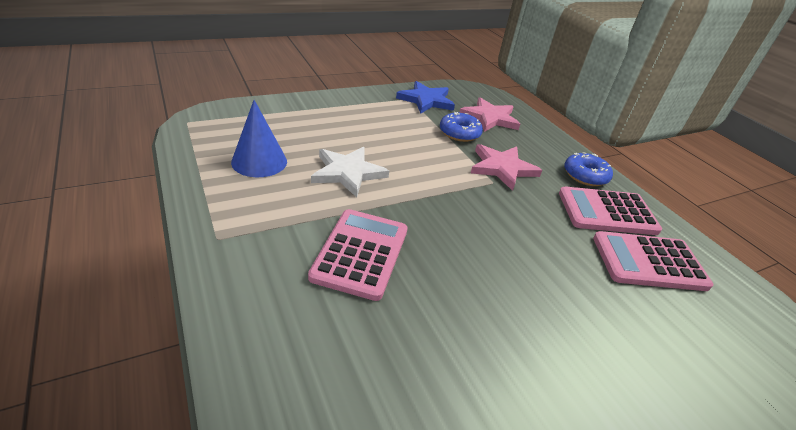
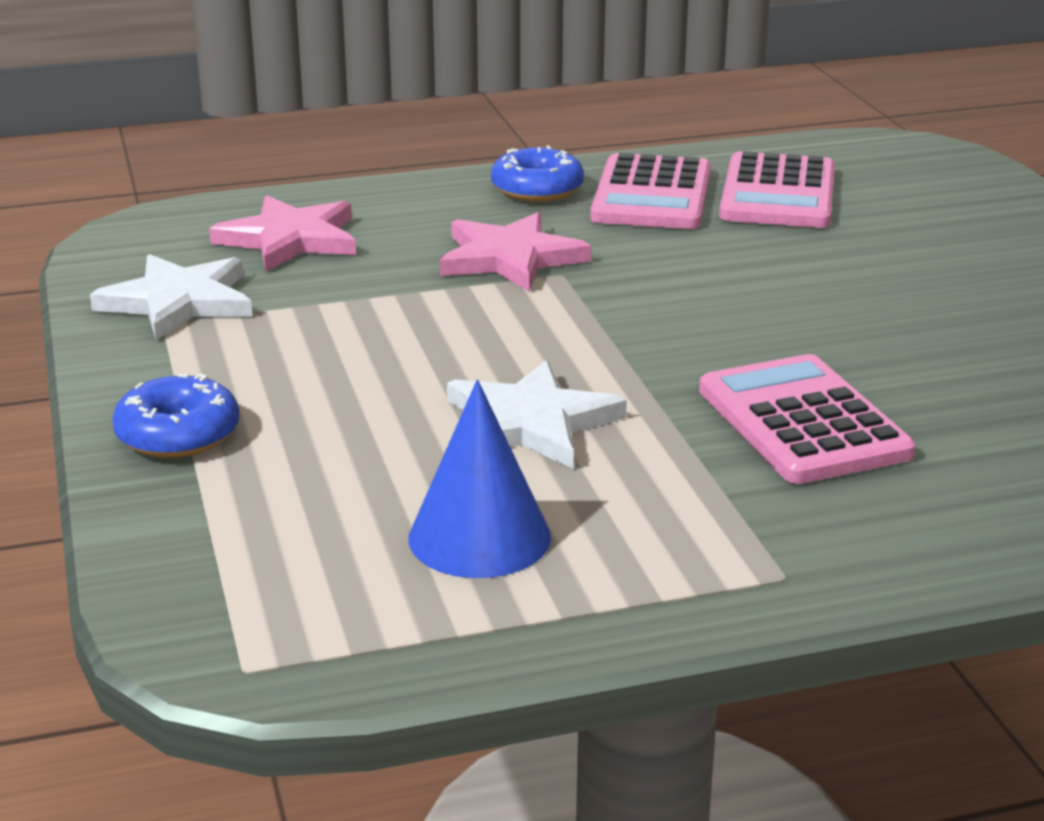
camera: 75 degrees left, 10 degrees down
(360, 253) = (802, 422): pink calculator -> pink calculator turned 45 degrees clockwise
(426, 100) = (179, 302): blue star -> white star
(459, 133) = (360, 282): blue donut -> blue donut (178, 434)

